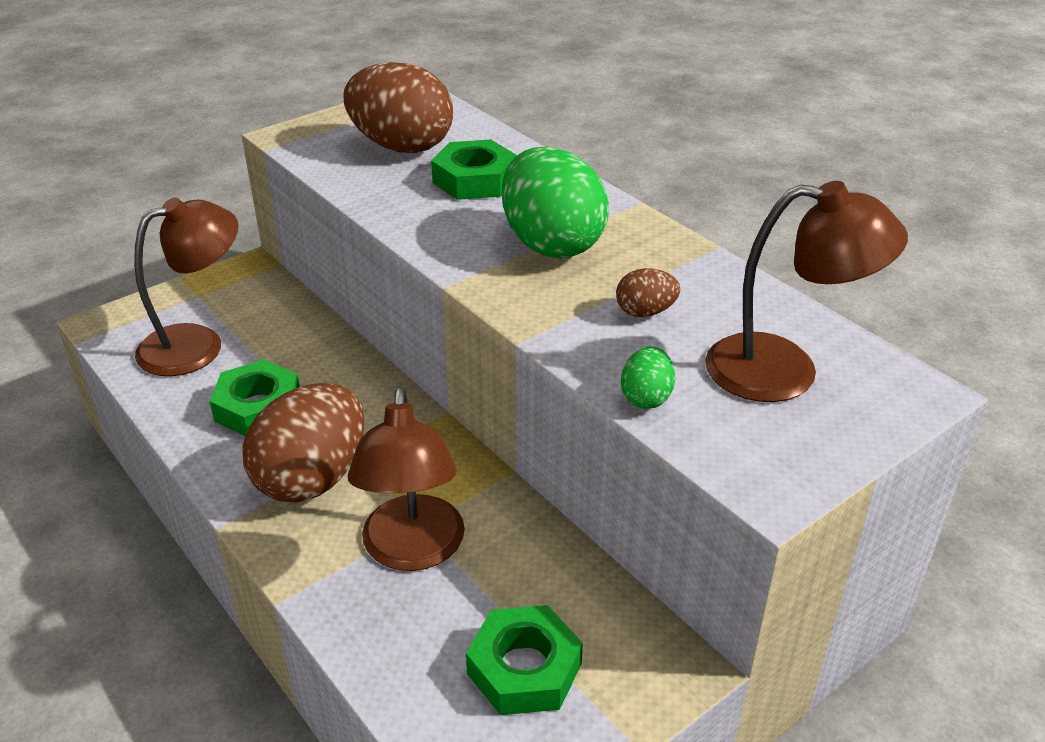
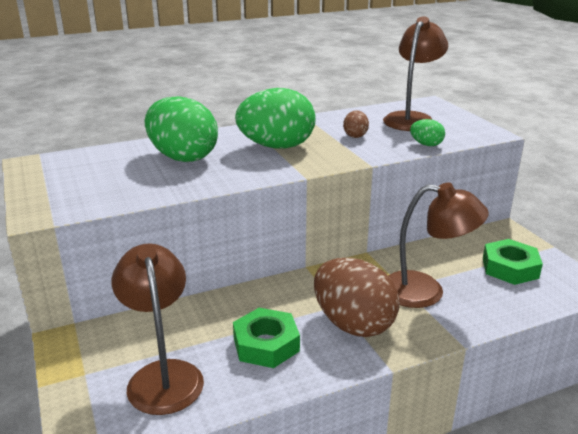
camera: 75 degrees left, 10 degrees down
(401, 146) = (110, 174): brown egg -> none
(474, 180) = (183, 157): green nut -> green egg

